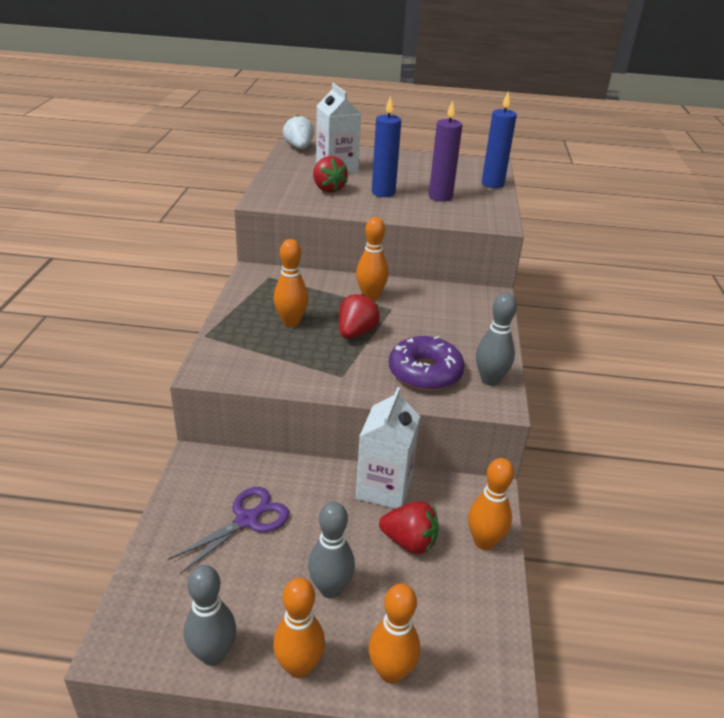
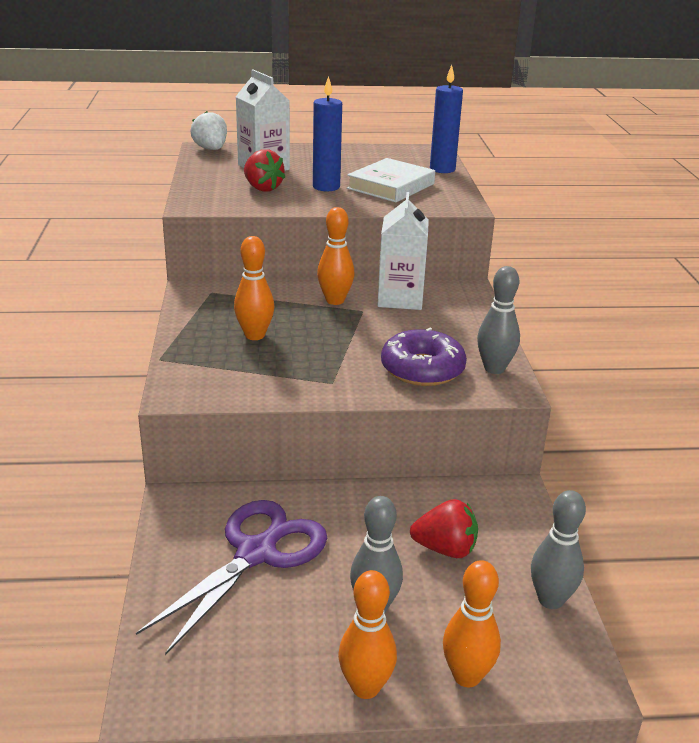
camera: 10 degrees left, 5 degrees down
(213, 654) = (265, 691): grey bowling pin -> grey bowling pin (550, 600)
(247, 520) = (257, 553): purple scissors -> purple scissors, size x1.50
(356, 332) = (332, 338): red strawberry -> none
(384, 488) = (400, 500): white carton -> white carton (400, 299)
(440, 197) = (391, 186): purple candle -> white book
(484, 542) = (525, 538): orange bowling pin -> none

